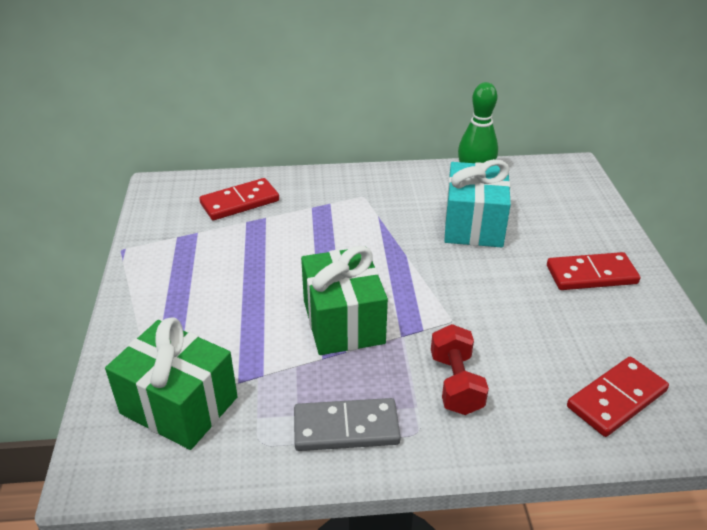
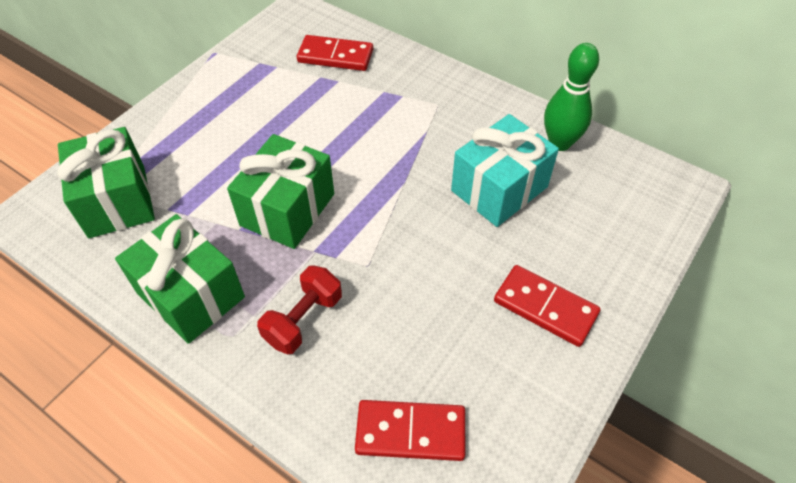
camera: 40 degrees right, 15 degrees up
(346, 428) = (191, 295): grey domino -> green gift

